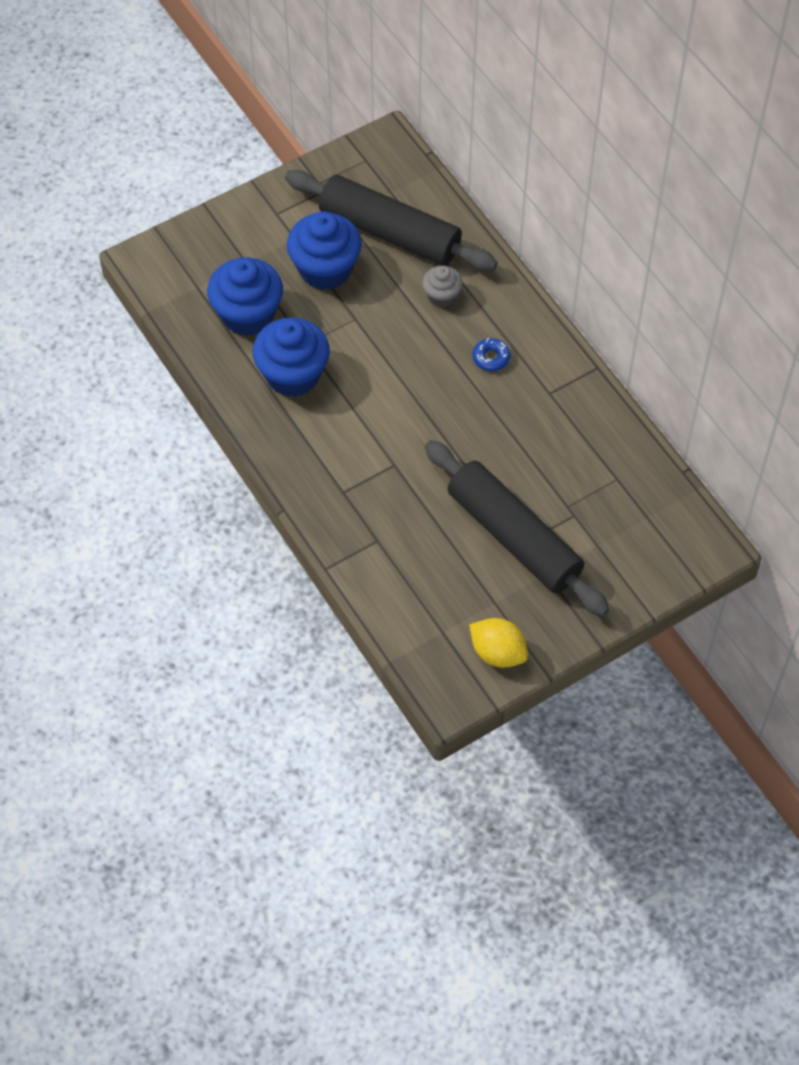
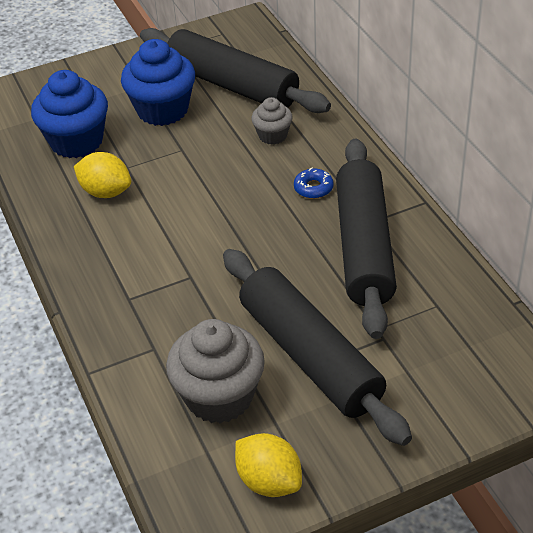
camera: 10 degrees right, 15 degrees down
(293, 375) = (106, 192): blue cupcake -> yellow lemon
(443, 581) = (219, 396): none -> grey cupcake
(547, 422) = (364, 247): none -> black rolling pin

